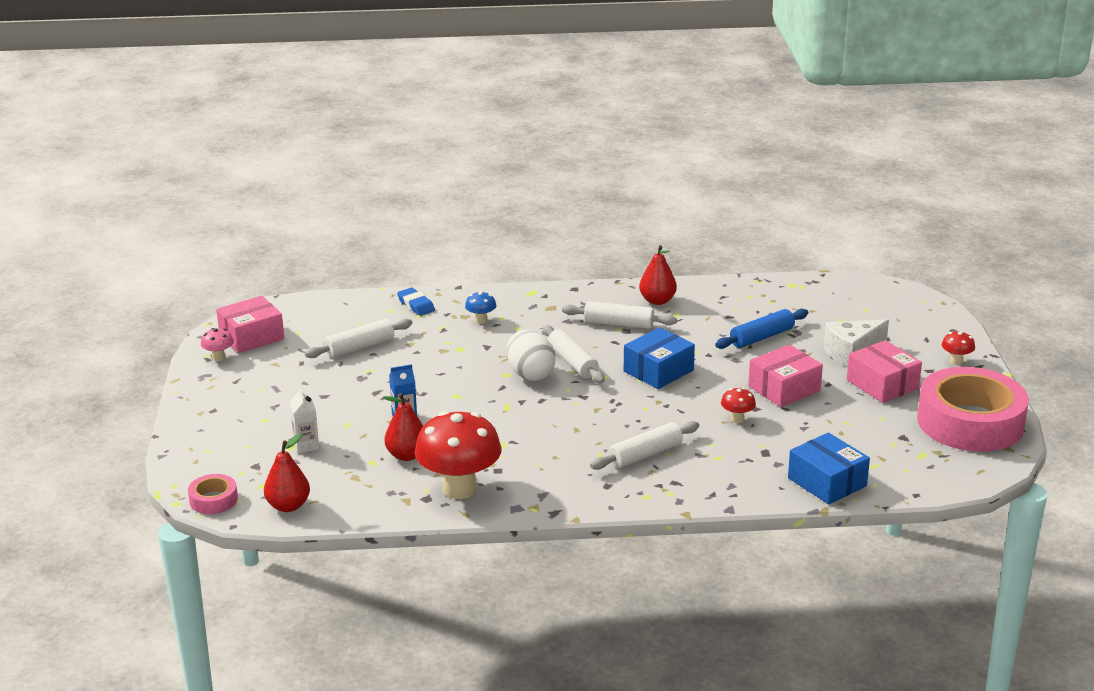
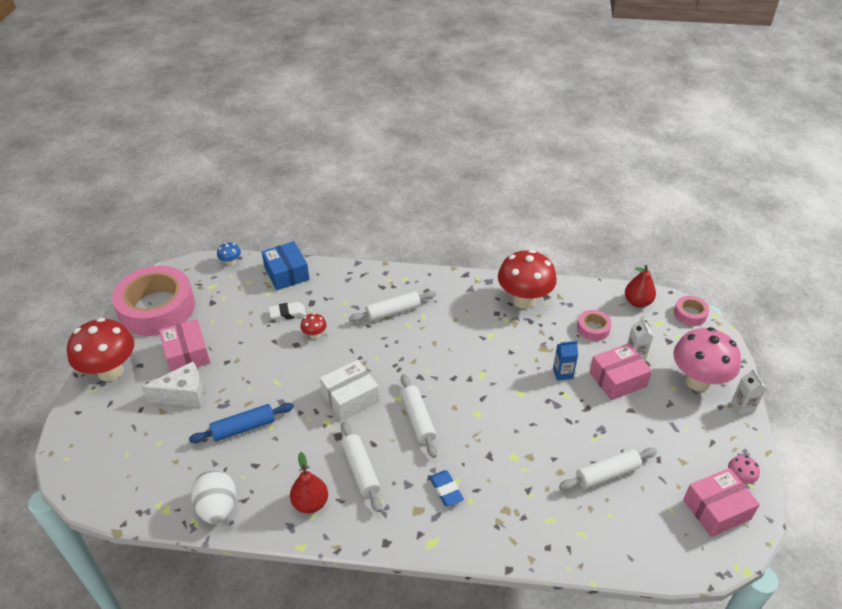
camera: 170 degrees left, 15 degrees up
(185, 412) = (742, 406): none -> white carton
(232, 429) = (697, 381): none -> pink mushroom
(360, 467) = (593, 328): none -> pink tape
(407, 455) = (560, 335): red pear -> none
(416, 305) = (555, 539): blue eraser -> blue eraser (446, 490)
(481, 320) = (490, 499): blue mushroom -> blue mushroom (231, 263)
(530, 374) = (457, 410): white egg -> white egg (217, 507)
(619, 324) = (361, 470): white rolling pin -> white rolling pin turned 45 degrees clockwise
(658, 371) = (350, 397): blue box -> white box
(784, 388) = (263, 361): pink box -> pink box (617, 379)
(789, 436) = (287, 313): none -> white eraser
(956, 361) = (110, 371): red mushroom -> red mushroom, size x2.33

